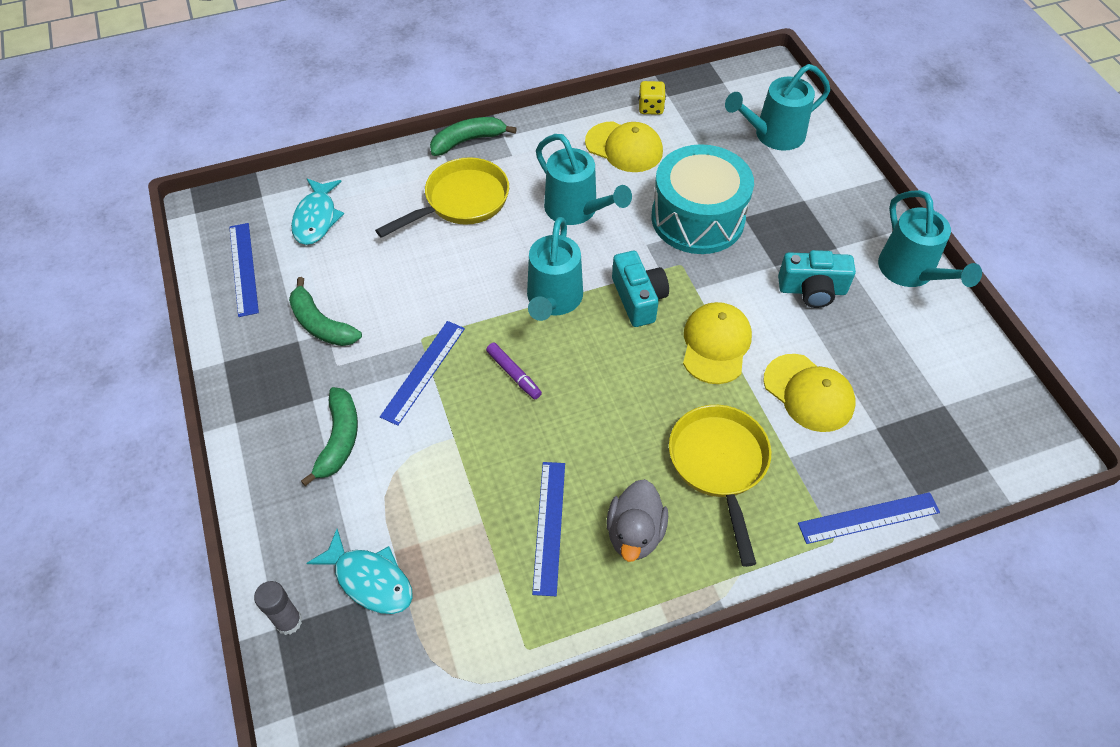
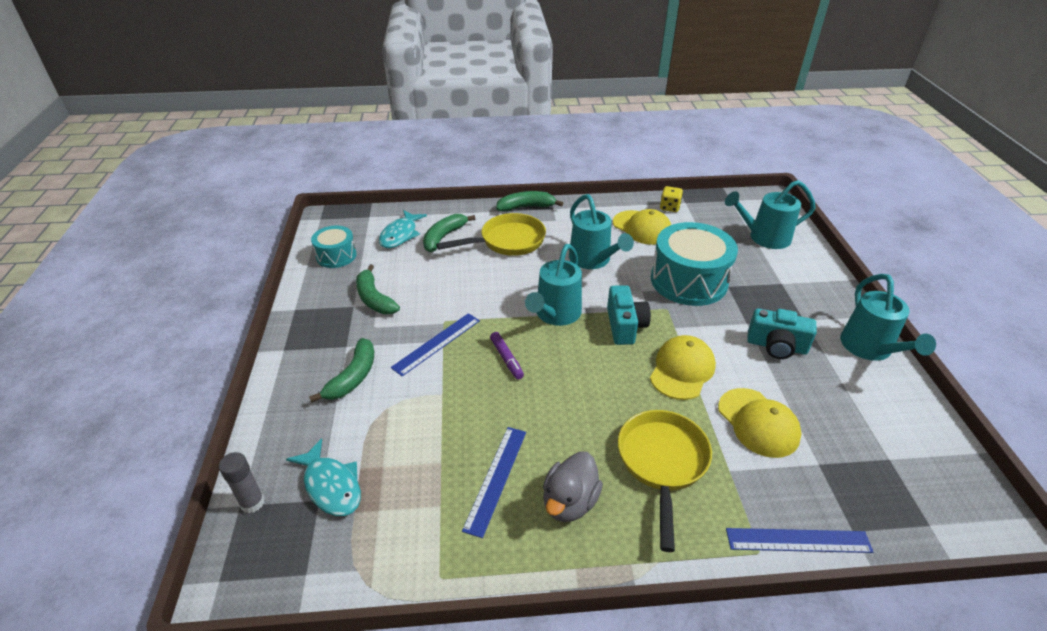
camera: 15 degrees right, 15 degrees down
(243, 269) = (336, 256): blue ruler -> turquoise drum
(376, 211) = (444, 237): none -> green banana

